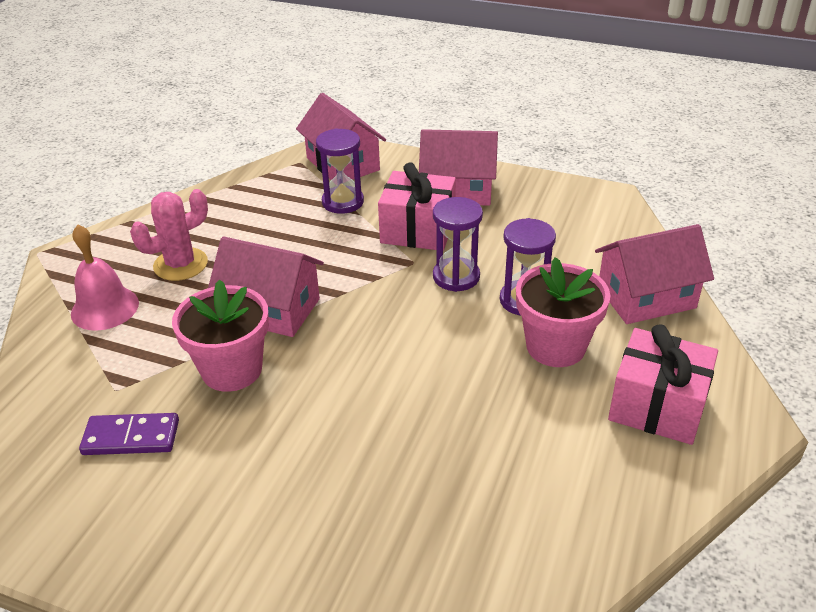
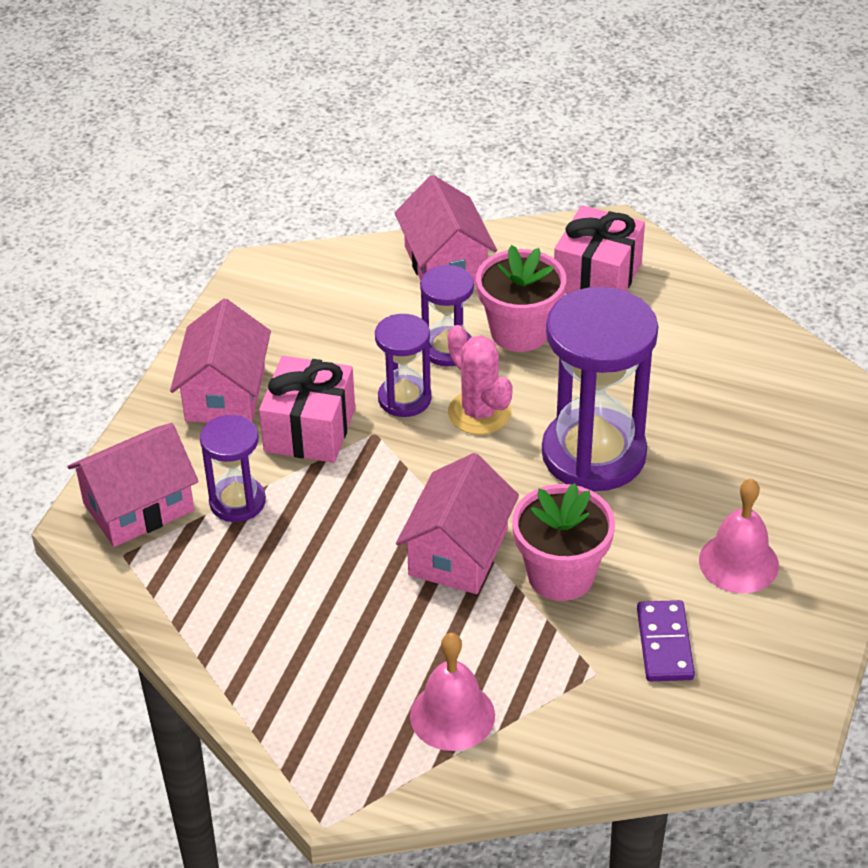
camera: 90 degrees left, 5 degrees up
(180, 264) = (365, 653): pink cactus -> pink cactus (479, 413)
(217, 502) = (738, 562): none -> pink bell
(382, 395) = (593, 454): none -> purple hourglass

